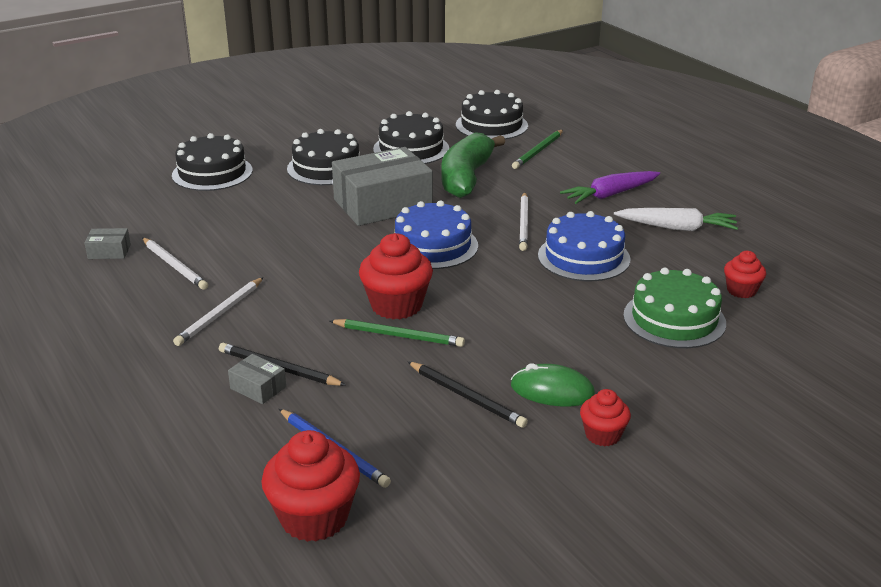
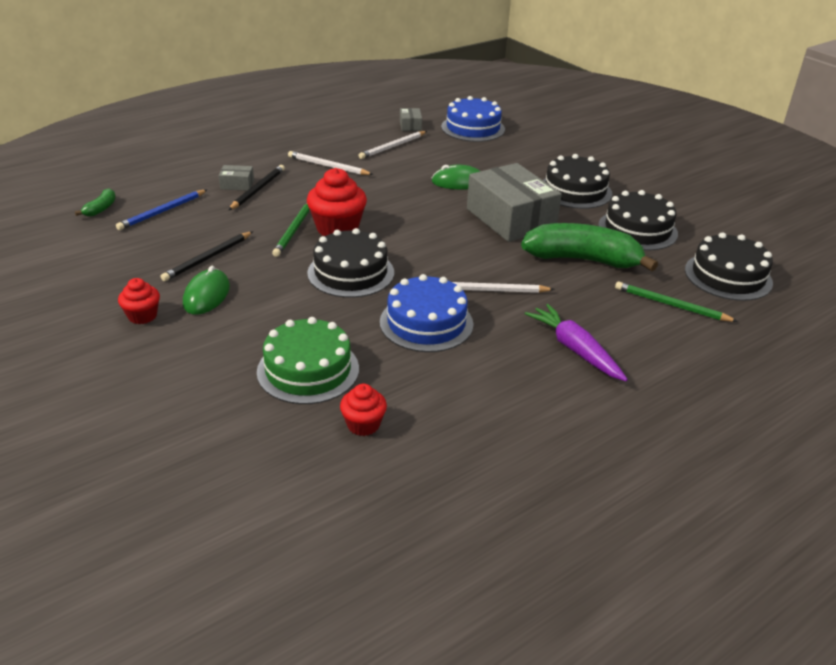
camera: 85 degrees right, 5 degrees up
(212, 173) = (545, 147): black cake -> black cake (351, 273)
(258, 388) = (237, 184): grey box -> grey box turned 60 degrees clockwise
(291, 227) = (458, 182): none -> green mouse
(314, 517) = (101, 209): red cupcake -> green banana
(433, 246) = (437, 243): blue cake -> blue cake (473, 128)
(677, 228) = (504, 392): white carrot -> none

